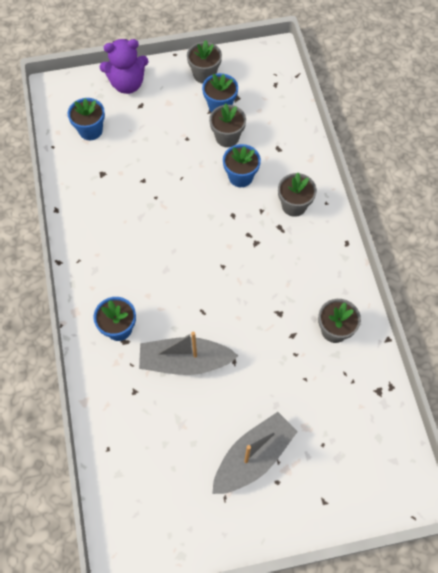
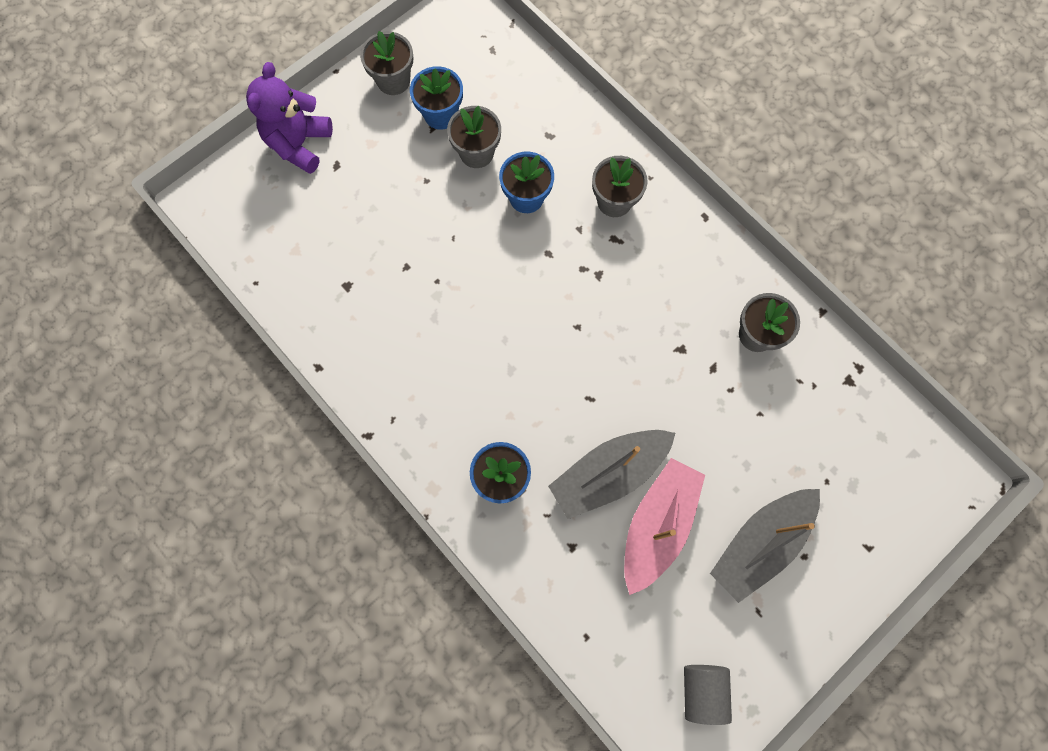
camera: 30 degrees left, 10 degrees up
(90, 130) = (292, 234): blue flower pot -> none
(127, 84) = (299, 144): purple teddy bear -> purple teddy bear turned 150 degrees clockwise
(157, 523) = (702, 690): none -> grey cylinder
(195, 408) = (657, 524): none -> pink boat
(253, 457) = (760, 543): grey boat -> grey boat turned 150 degrees counterclockwise

